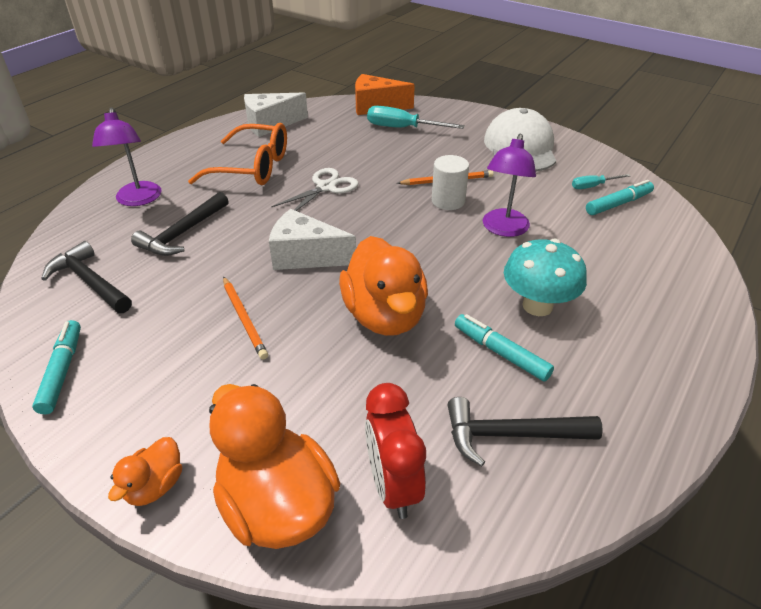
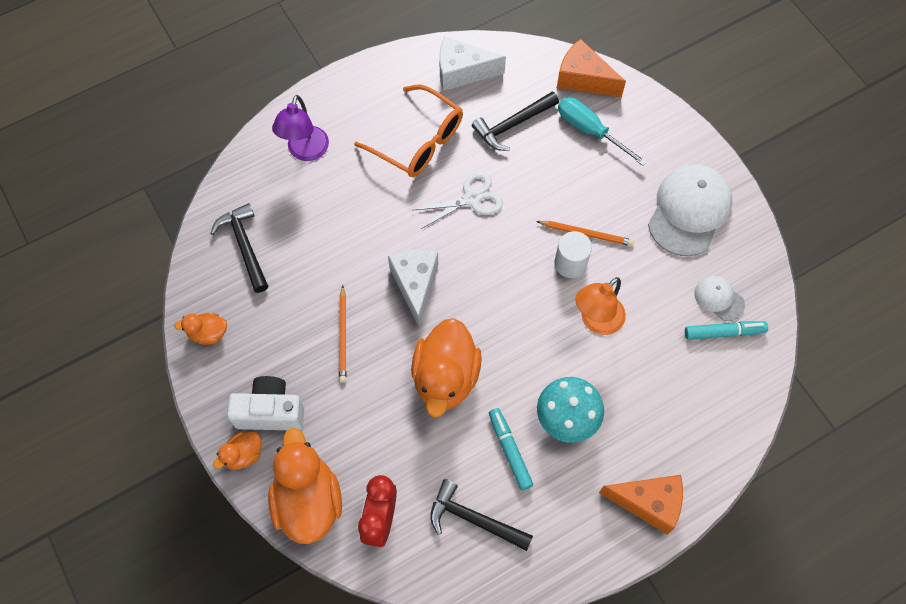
camera: 25 degrees right, 25 degrees up
(62, 371) = (208, 333): turquoise marker -> orange duck
(179, 422) = (270, 412): none -> white camera
(182, 233) = (328, 214): black hammer -> black hammer (512, 125)
(305, 256) = (415, 285): white cheese -> white cheese turned 45 degrees clockwise
(503, 229) = (596, 321): purple lamp -> orange lamp
(593, 186) = (719, 298): turquoise screwdriver -> white cap
(680, 344) = (648, 503): none -> orange cheese

